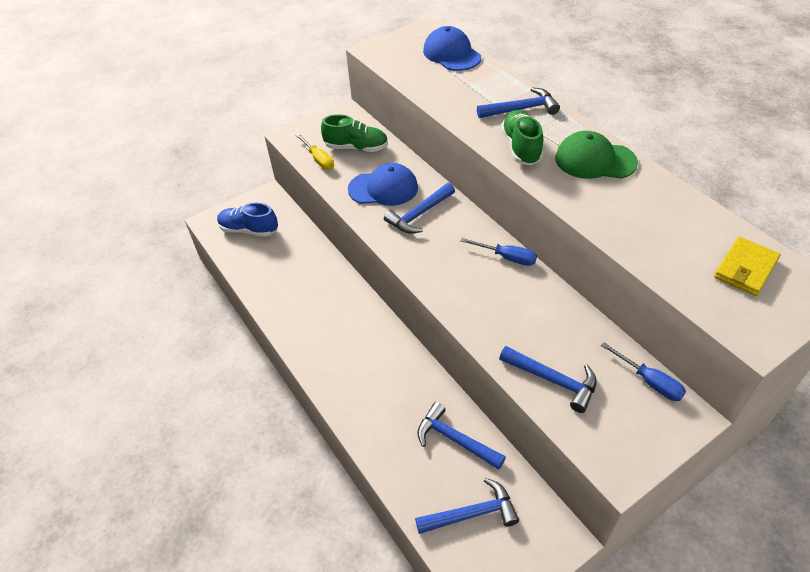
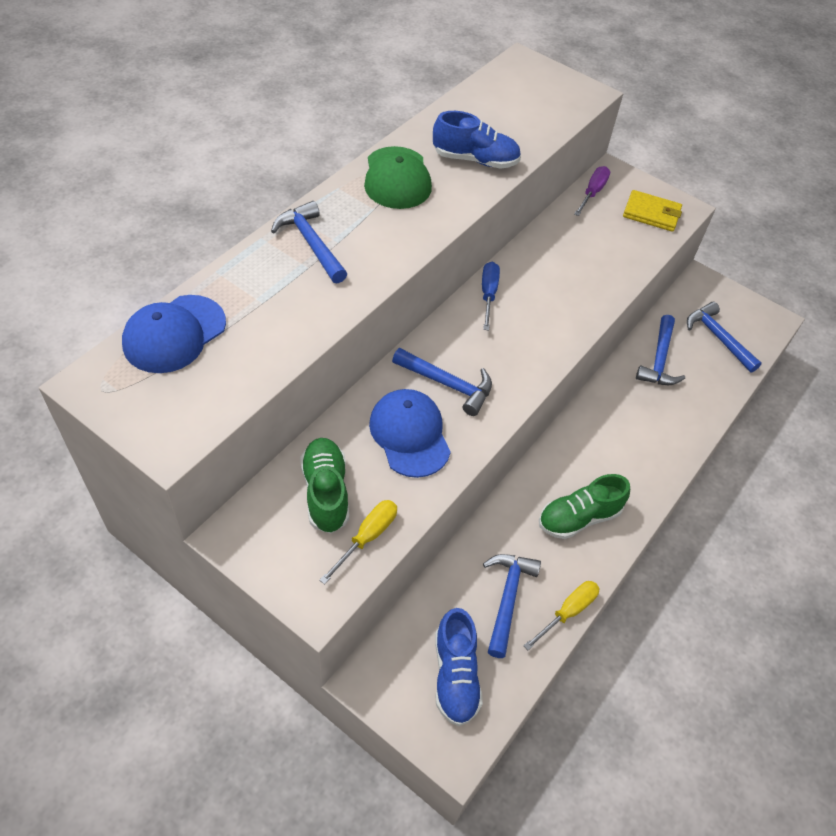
camera: 115 degrees left, 5 degrees up
(256, 292) = (567, 612): none -> yellow screwdriver
(521, 147) = (393, 237): green shoe -> green shoe (579, 517)
(553, 380) = (624, 248): blue hammer -> blue hammer (507, 598)
(620, 212) = (475, 160): none -> blue shoe
(649, 381) = (592, 192): blue screwdriver -> purple screwdriver
(745, 269) = (516, 92): yellow wallet -> yellow wallet (651, 213)

